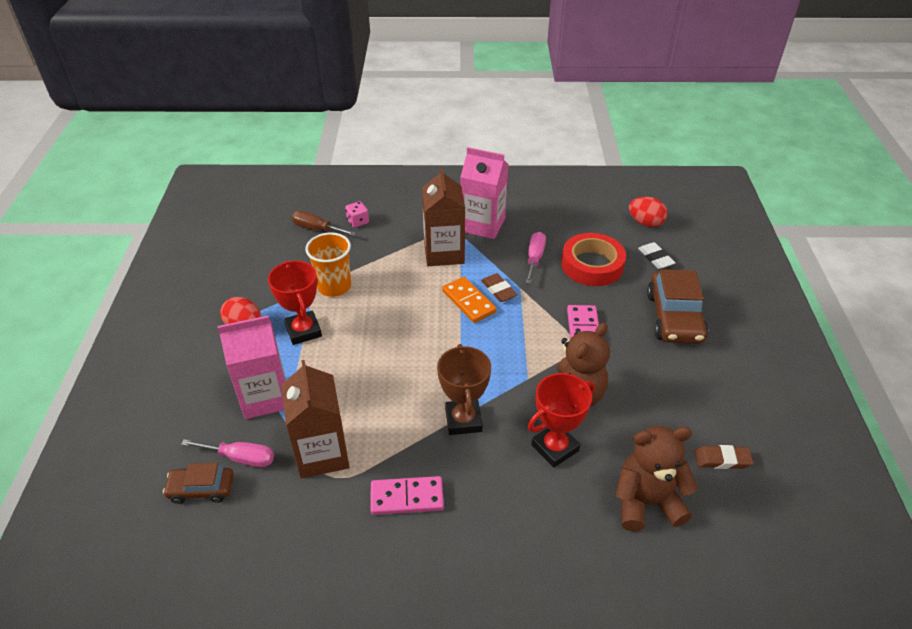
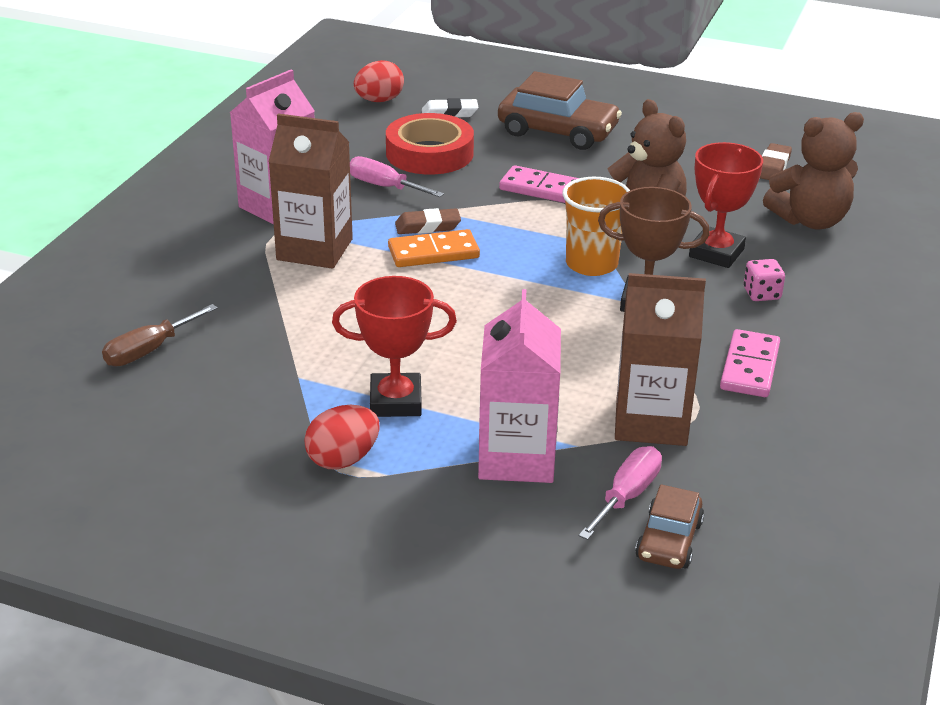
camera: 70 degrees left, 10 degrees down
(334, 286) = (313, 357): orange cup -> orange cup (591, 264)
(358, 222) = (168, 308): pink dice -> pink dice (761, 294)
(555, 448) = (716, 253): red trophy -> red trophy turned 45 degrees clockwise
(646, 502) = (810, 220): brown teddy bear -> brown teddy bear turned 120 degrees counterclockwise

